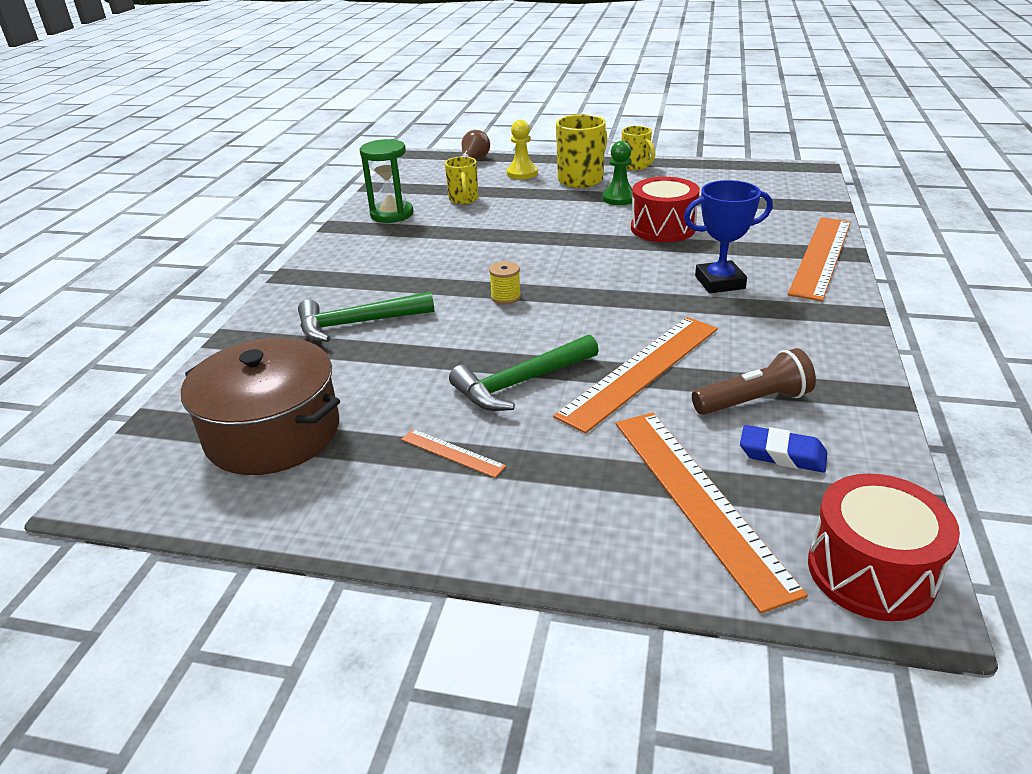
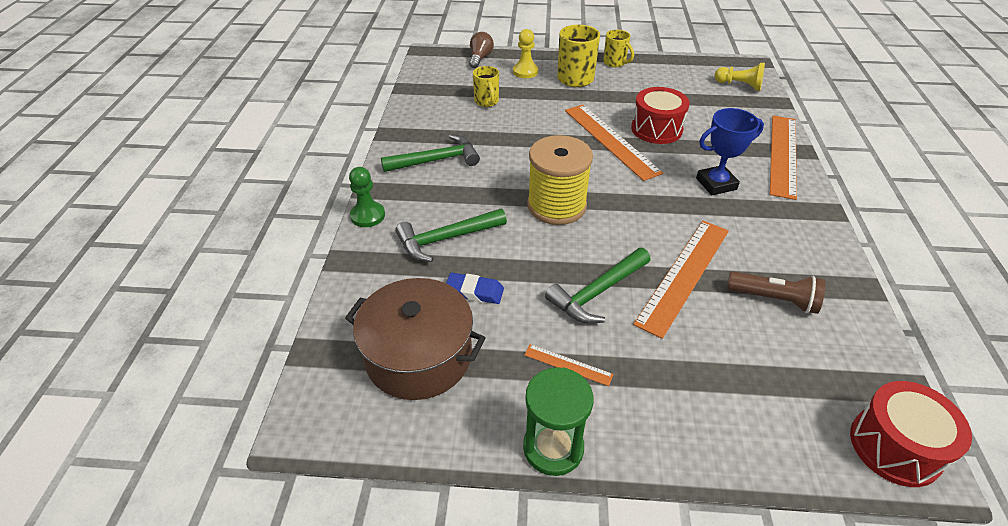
camera: 10 degrees left, 10 degrees up
(380, 251) = (437, 160): none -> green hammer
(392, 214) = (432, 119): green hourglass -> green hourglass (553, 447)
(506, 297) = (556, 206): yellow spool -> yellow spool, size x2.47
(619, 198) = (612, 98): green pawn -> green pawn (368, 216)
(698, 499) = (761, 393): orange ruler -> orange ruler (610, 140)
(754, 401) = (774, 299): brown flashlight -> brown flashlight turned 45 degrees clockwise
(782, 454) = (808, 347): blue eraser -> blue eraser (474, 291)
(788, 189) = (739, 85): none -> yellow pawn

